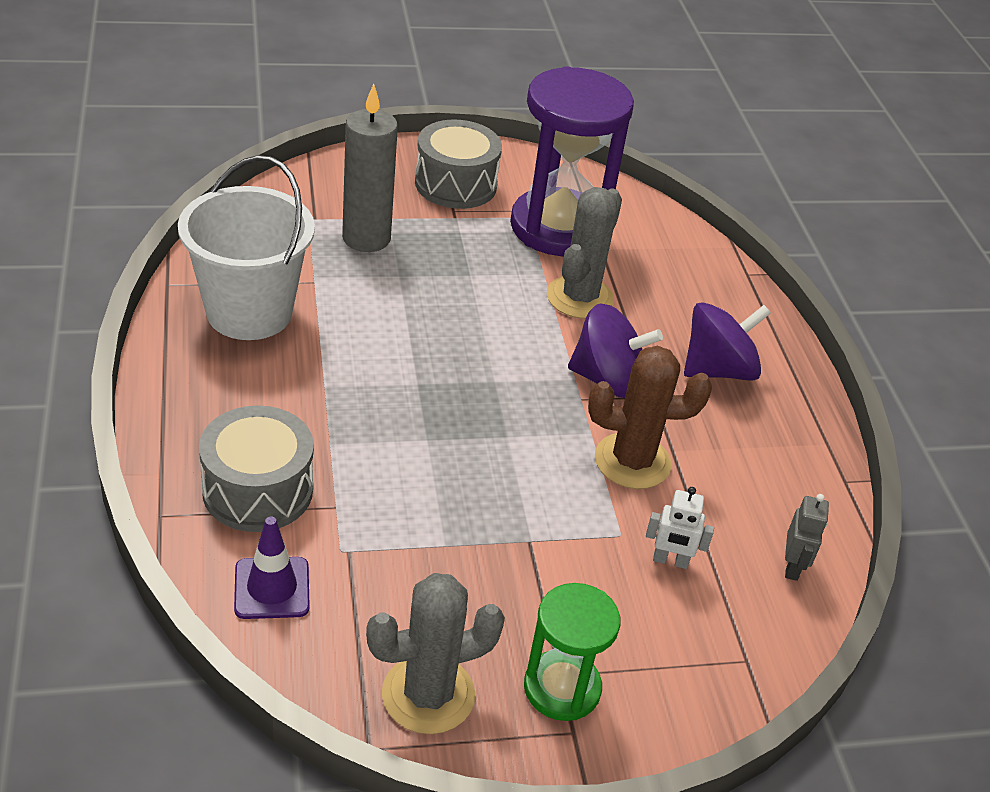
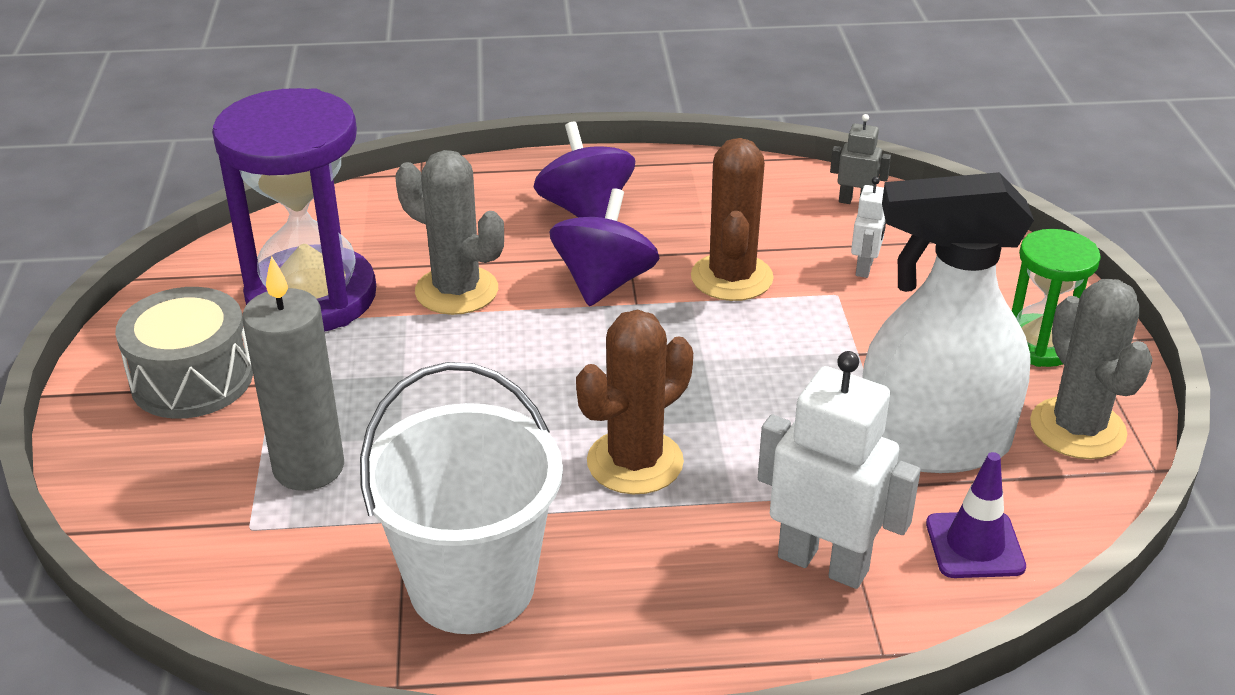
camera: 80 degrees left, 5 degrees down
(258, 490) = (823, 563): grey drum -> white robot
(374, 391) = (635, 462): none -> brown cactus
(403, 578) = (932, 443): none -> white spray bottle

